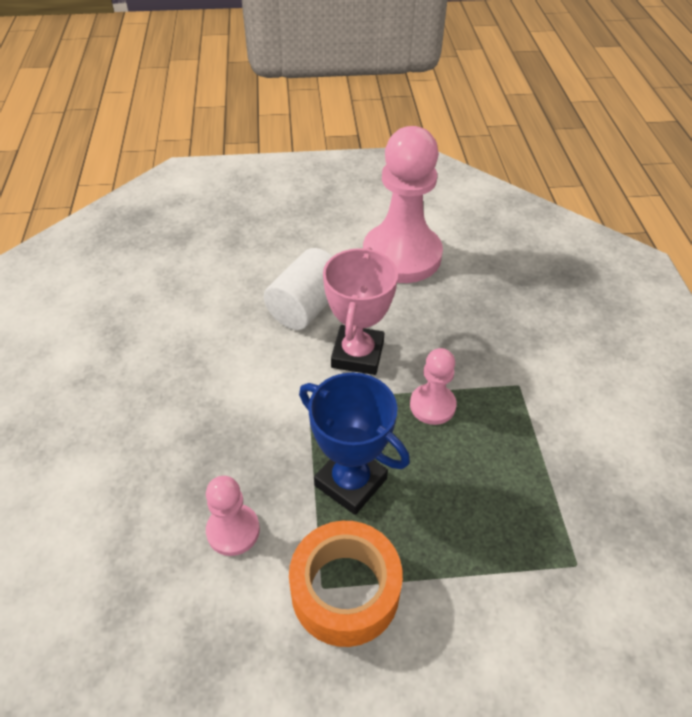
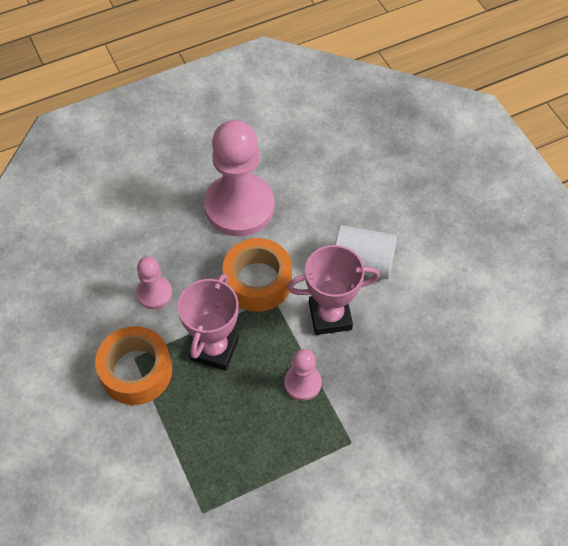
camera: 70 degrees right, 10 degrees up
(277, 407) = (257, 281): none -> orange tape
(350, 482) = (214, 348): blue trophy -> pink trophy
(401, 255) = (460, 313): pink pawn -> pink pawn (239, 206)

